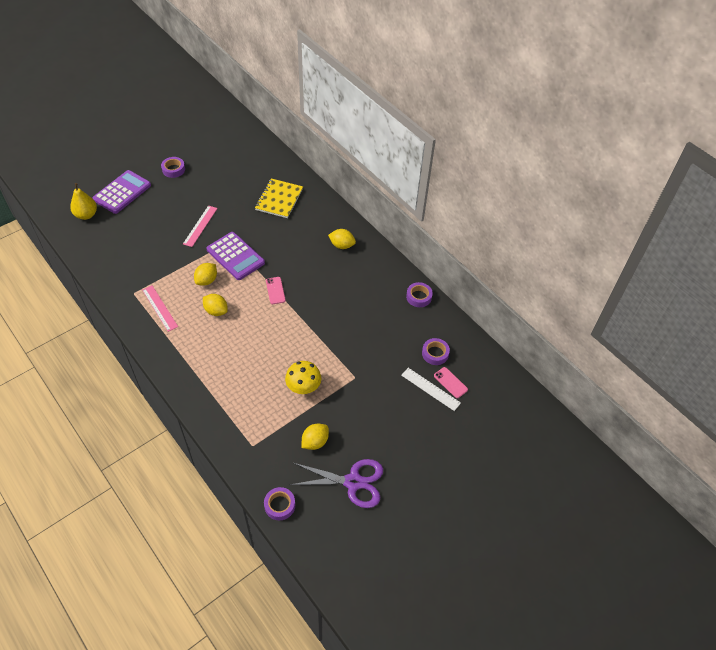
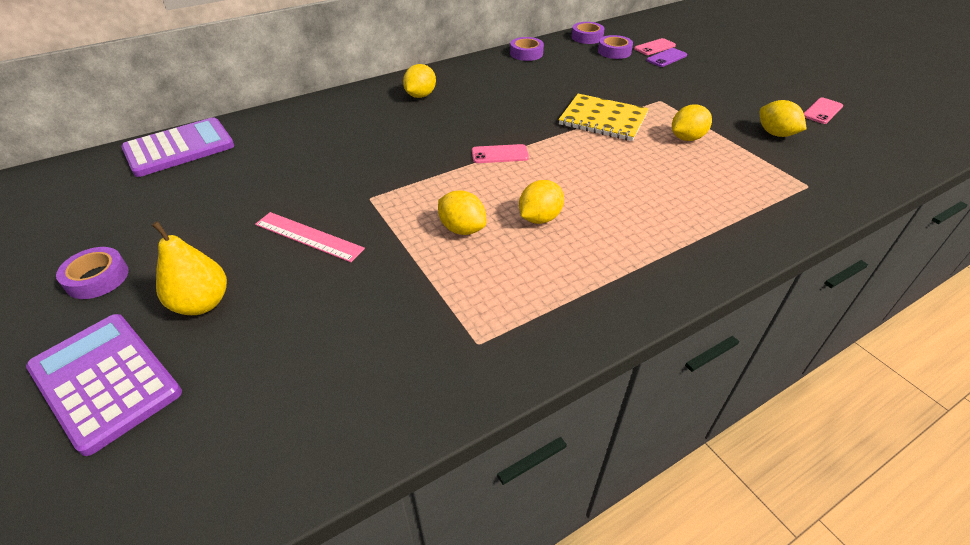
camera: 80 degrees left, 10 degrees down
(86, 215) = (142, 471): yellow pear -> yellow pear (202, 303)
(160, 308) = (527, 296): pink ruler -> none
(235, 256) = (410, 193): purple calculator -> purple calculator (179, 148)
(279, 199) = (290, 143): yellow notebook -> yellow notebook (603, 119)
(279, 505) = (893, 165): purple tape -> purple tape (587, 37)
(303, 387) = (687, 138): yellow mushroom -> yellow lemon
(353, 482) = (822, 111): purple scissors -> pink phone
(430, 389) = (666, 58): white ruler -> purple phone

